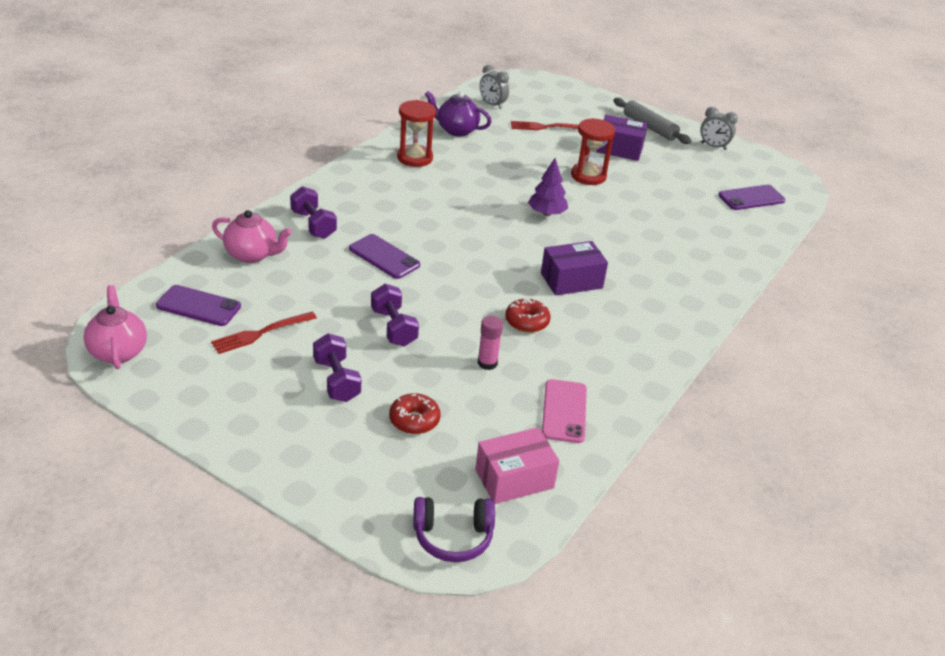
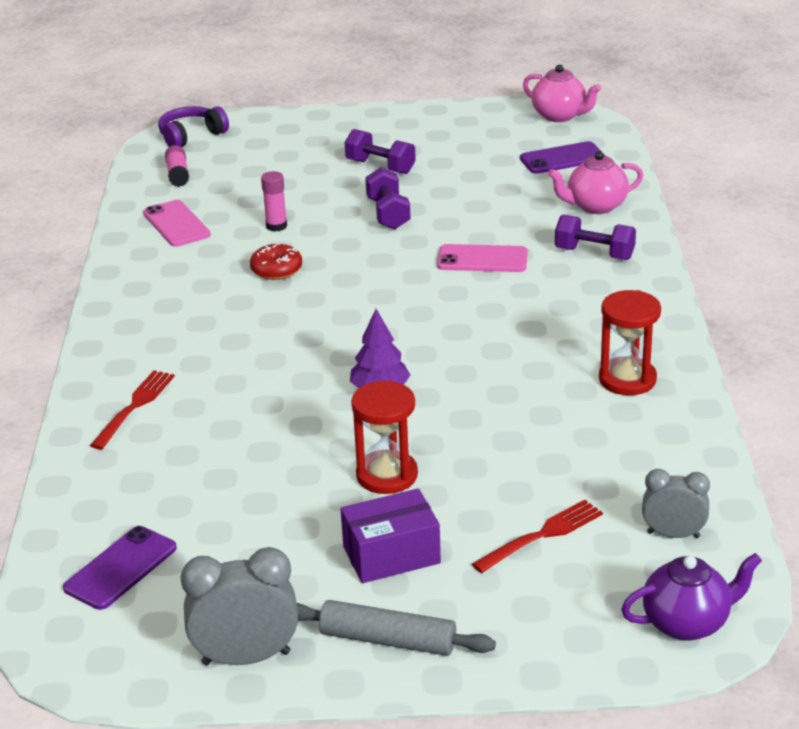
camera: 150 degrees right, 5 degrees down
(260, 333) = (484, 165): red fork -> red fork (135, 406)
(384, 257) = (482, 259): purple phone -> pink phone
(393, 327) = (388, 214): purple dumbbell -> purple dumbbell turned 45 degrees clockwise
(414, 420) = (290, 172): red donut -> none
(456, 130) = (647, 452): purple teapot -> purple teapot (687, 623)
(514, 479) = (178, 174): pink box -> pink glue stick
(571, 281) = (271, 326): purple box -> none
(713, 146) = (246, 658): grey clock -> grey clock, size x1.57

